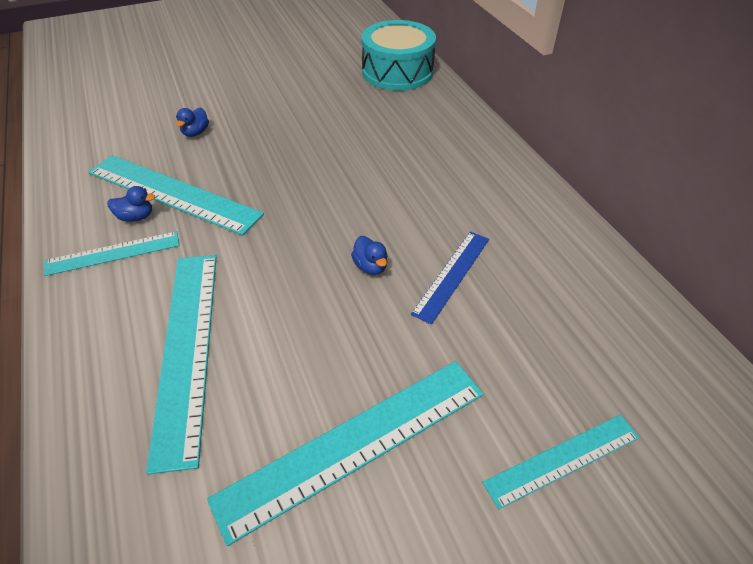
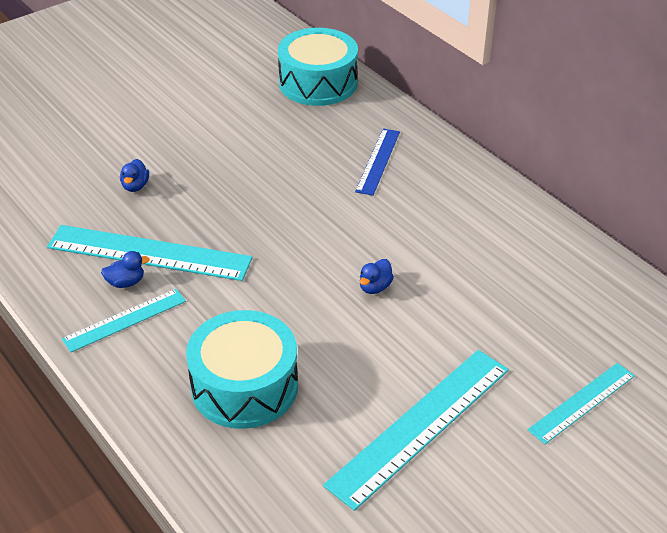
camera: 15 degrees left, 5 degrees down
(186, 349) = (244, 386): turquoise ruler -> turquoise drum
(370, 266) = (375, 287): blue duck -> blue duck turned 75 degrees clockwise
(452, 275) = (450, 281): blue ruler -> blue ruler (378, 161)

